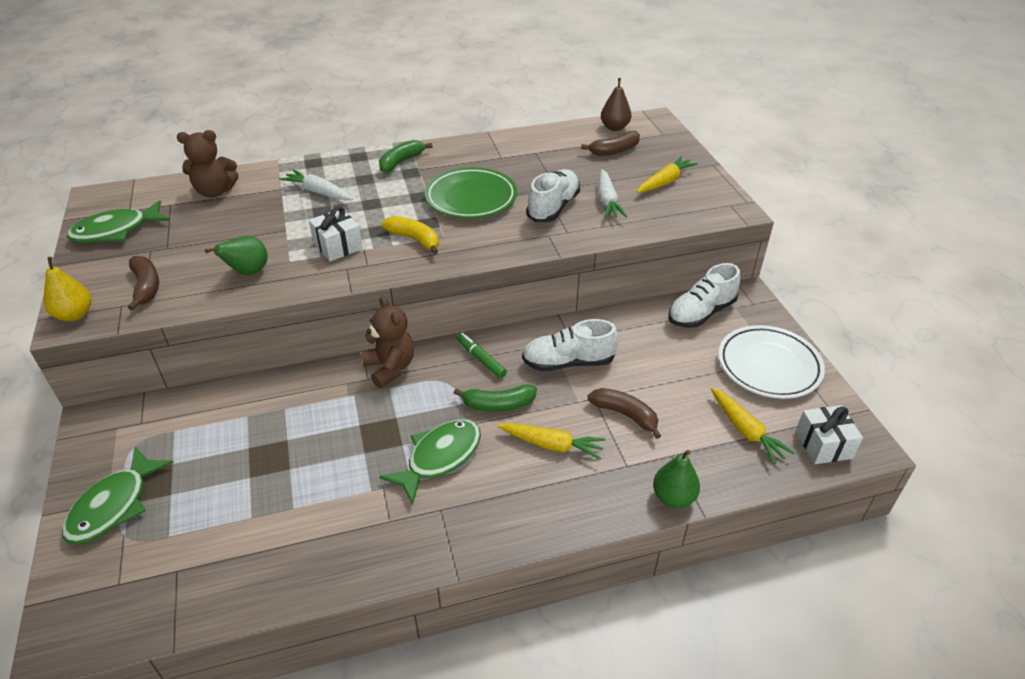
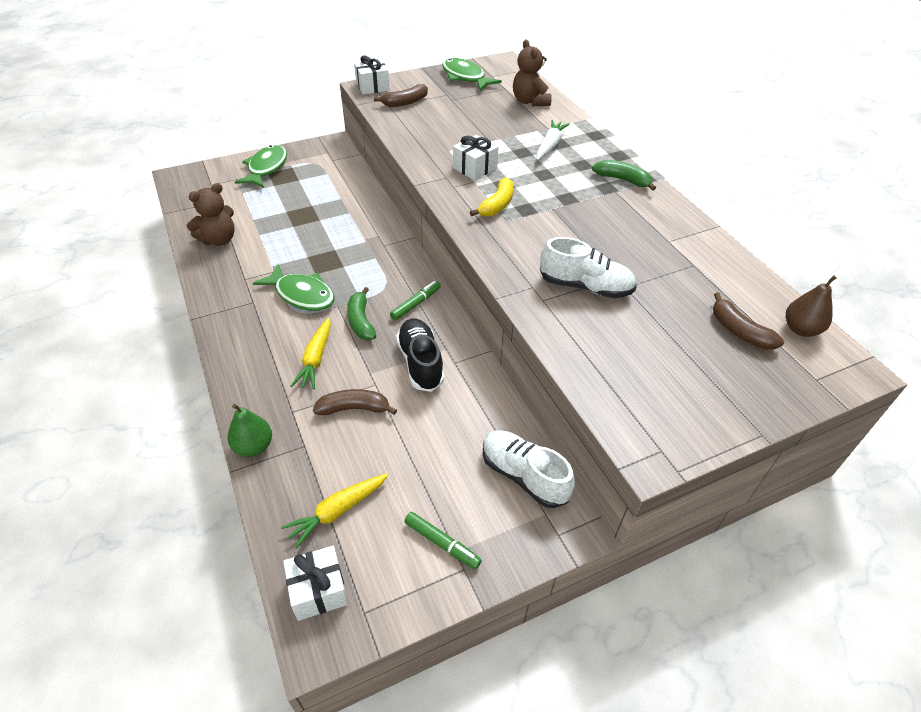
camera: 80 degrees right, 5 degrees up
(75, 315) = (372, 87): yellow pear -> white gift
(114, 505) = (266, 168): green fish -> green fish turned 90 degrees clockwise
(248, 272) = (430, 136): green pear -> none
(390, 368) = (397, 254): brown teddy bear -> brown teddy bear (219, 240)
(471, 198) = (578, 229): green plate -> none
(568, 362) = (420, 363): white shoe -> black shoe
(607, 201) = (617, 328): white carrot -> none
(625, 415) = (354, 408): brown banana -> brown banana turned 120 degrees counterclockwise
(665, 182) = (687, 381): yellow carrot -> none
(769, 366) = (442, 543): white plate -> green marker

